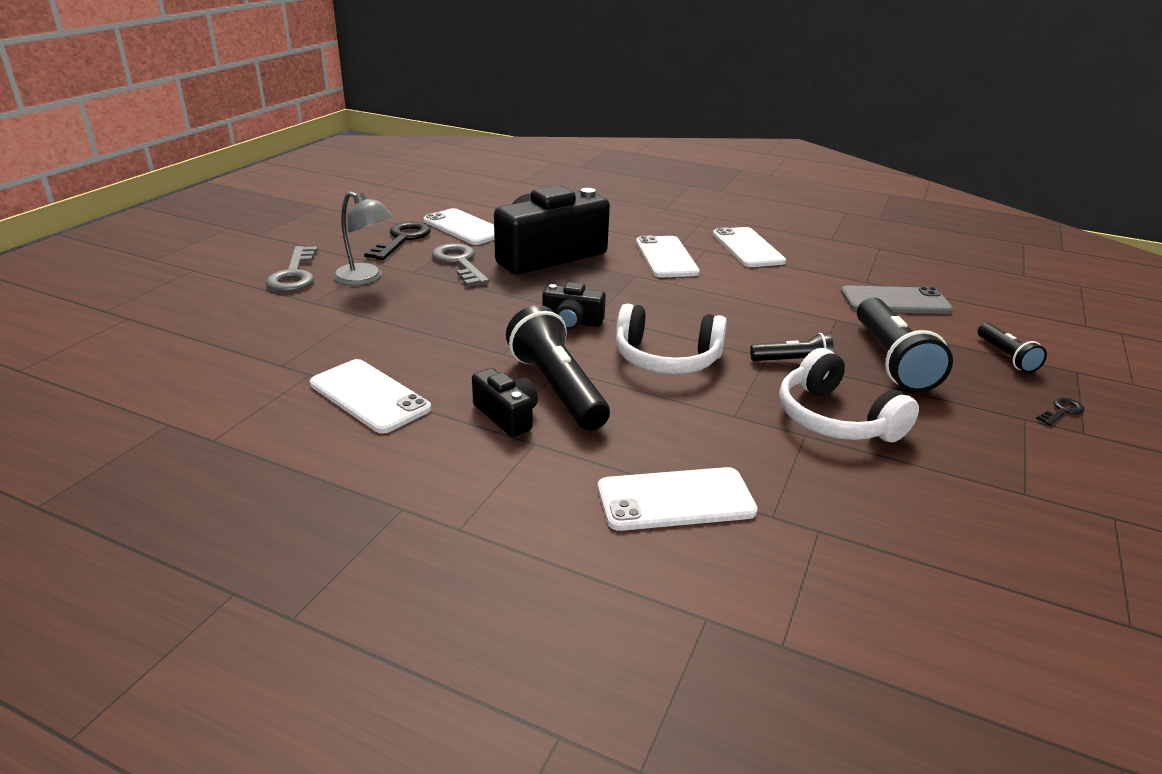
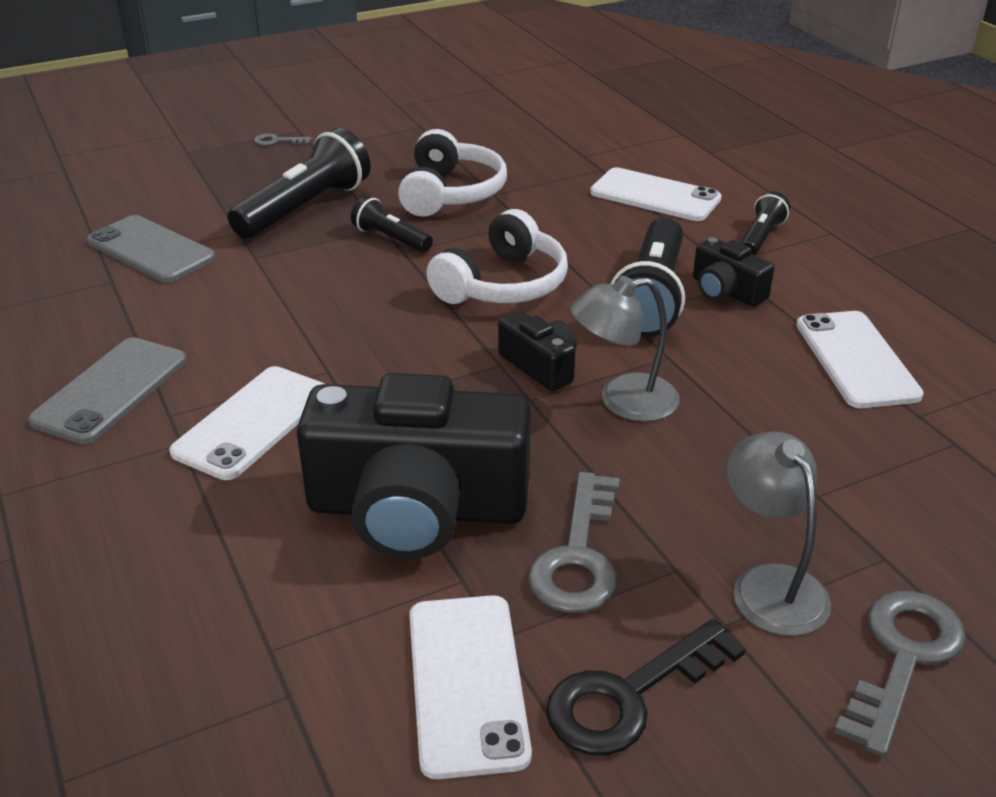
camera: 140 degrees left, 5 degrees up
(504, 321) = (623, 401): none -> grey lamp
(507, 415) = (726, 291): black camera -> black camera turned 45 degrees counterclockwise
(666, 359) = (503, 284): white headphones -> white headphones turned 75 degrees clockwise
(747, 248) = (111, 390): white phone -> grey phone
(1006, 357) = (206, 177): black flashlight -> black flashlight (760, 238)
(1062, 411) = (277, 141): black key -> grey key

